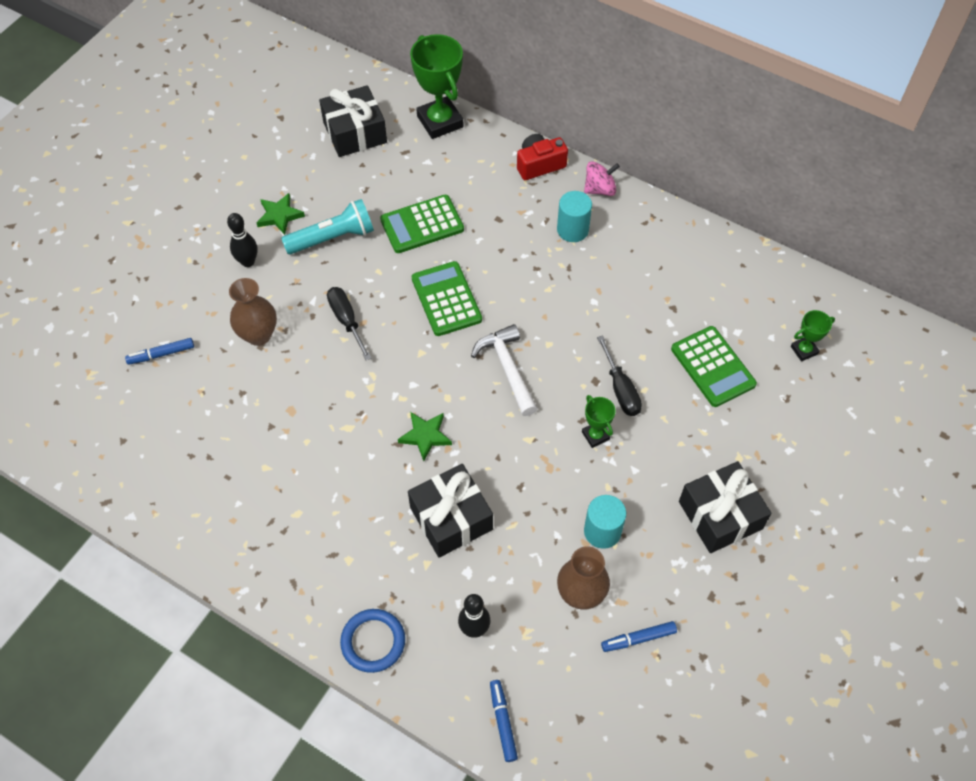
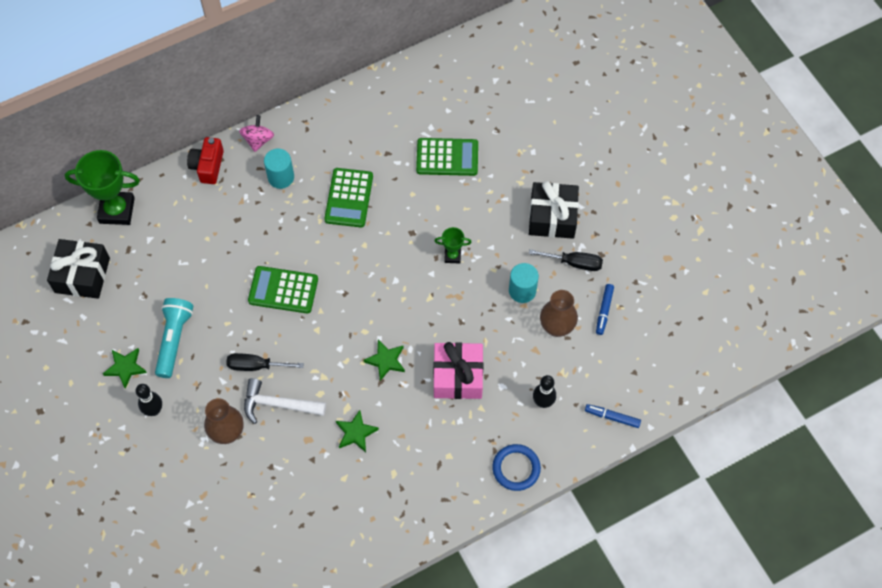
camera: 60 degrees left, 5 degrees up
(161, 354) = (198, 510): blue marker -> none
(324, 451) = (356, 432): none -> green star
(422, 225) = (206, 272): green calculator -> green calculator (349, 198)
(451, 518) = (458, 376): black gift -> pink gift
(507, 368) = (366, 281): white hammer -> white hammer (278, 404)
(620, 389) = (428, 221): black screwdriver -> black screwdriver (574, 263)
(804, 350) = (469, 98): green trophy -> none

